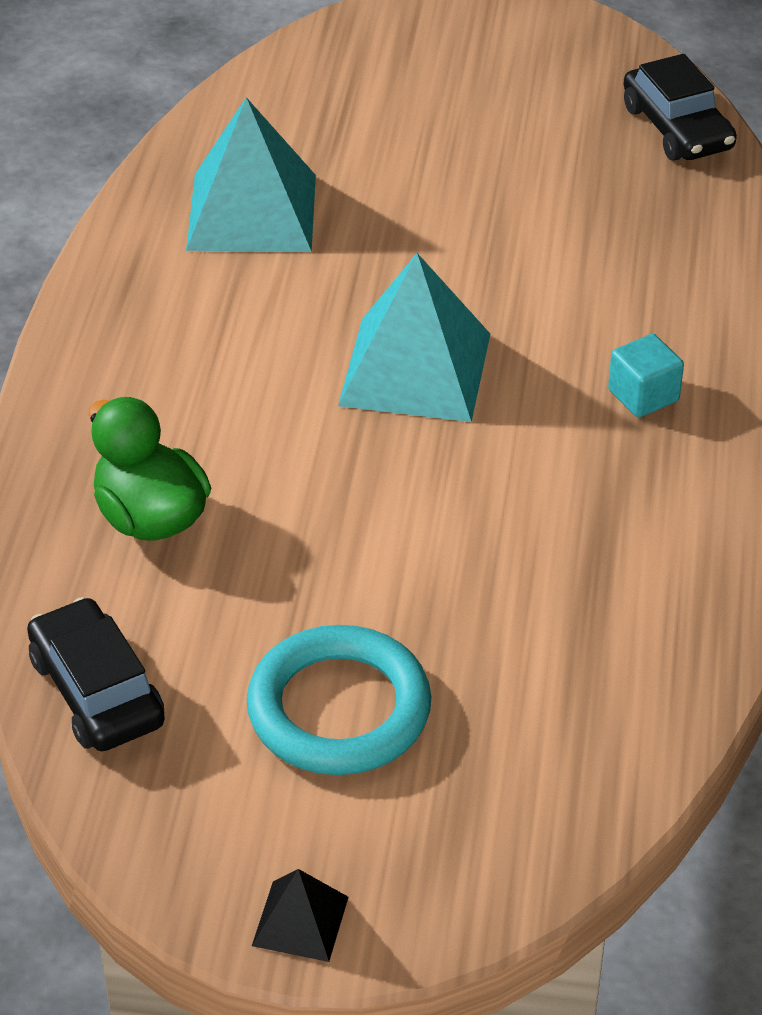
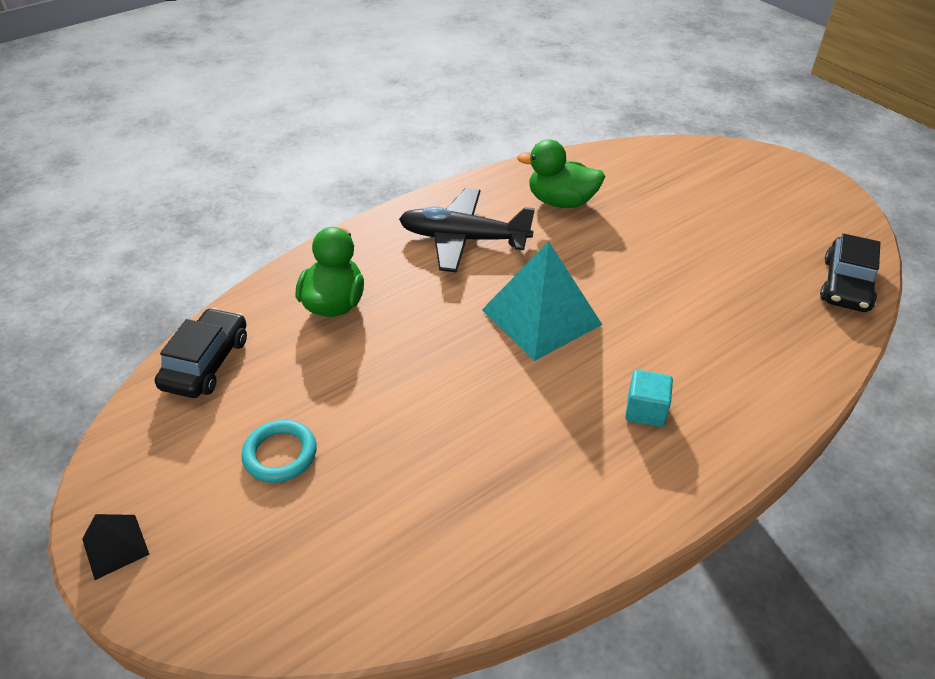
camera: 45 degrees right, 0 degrees up
(196, 336) = (463, 239): none -> black plane
(251, 212) = (561, 202): turquoise pyramid -> green duck
(339, 709) = (280, 454): turquoise ring -> turquoise ring, size x0.61

